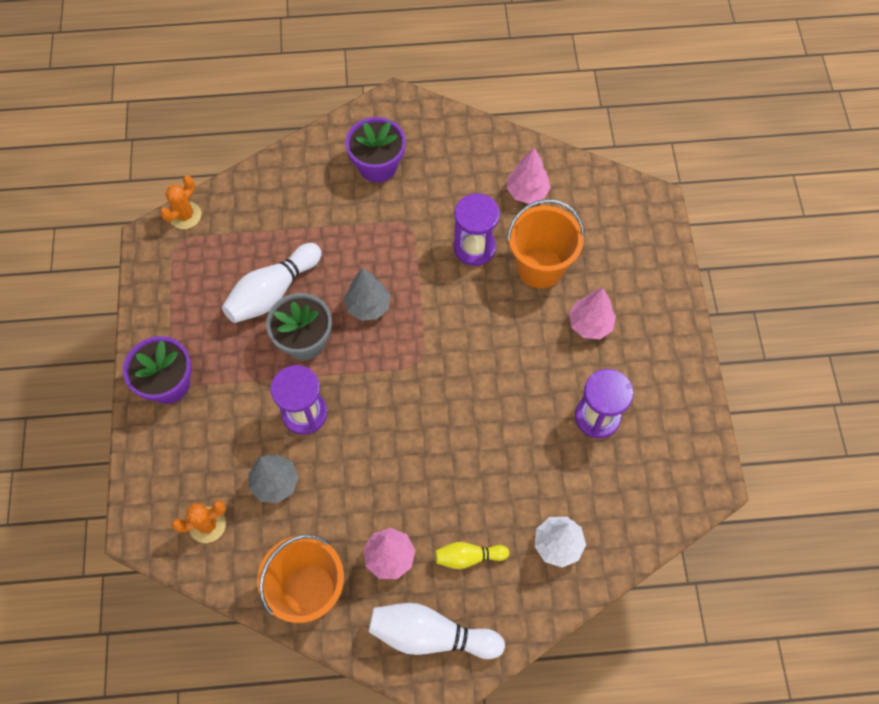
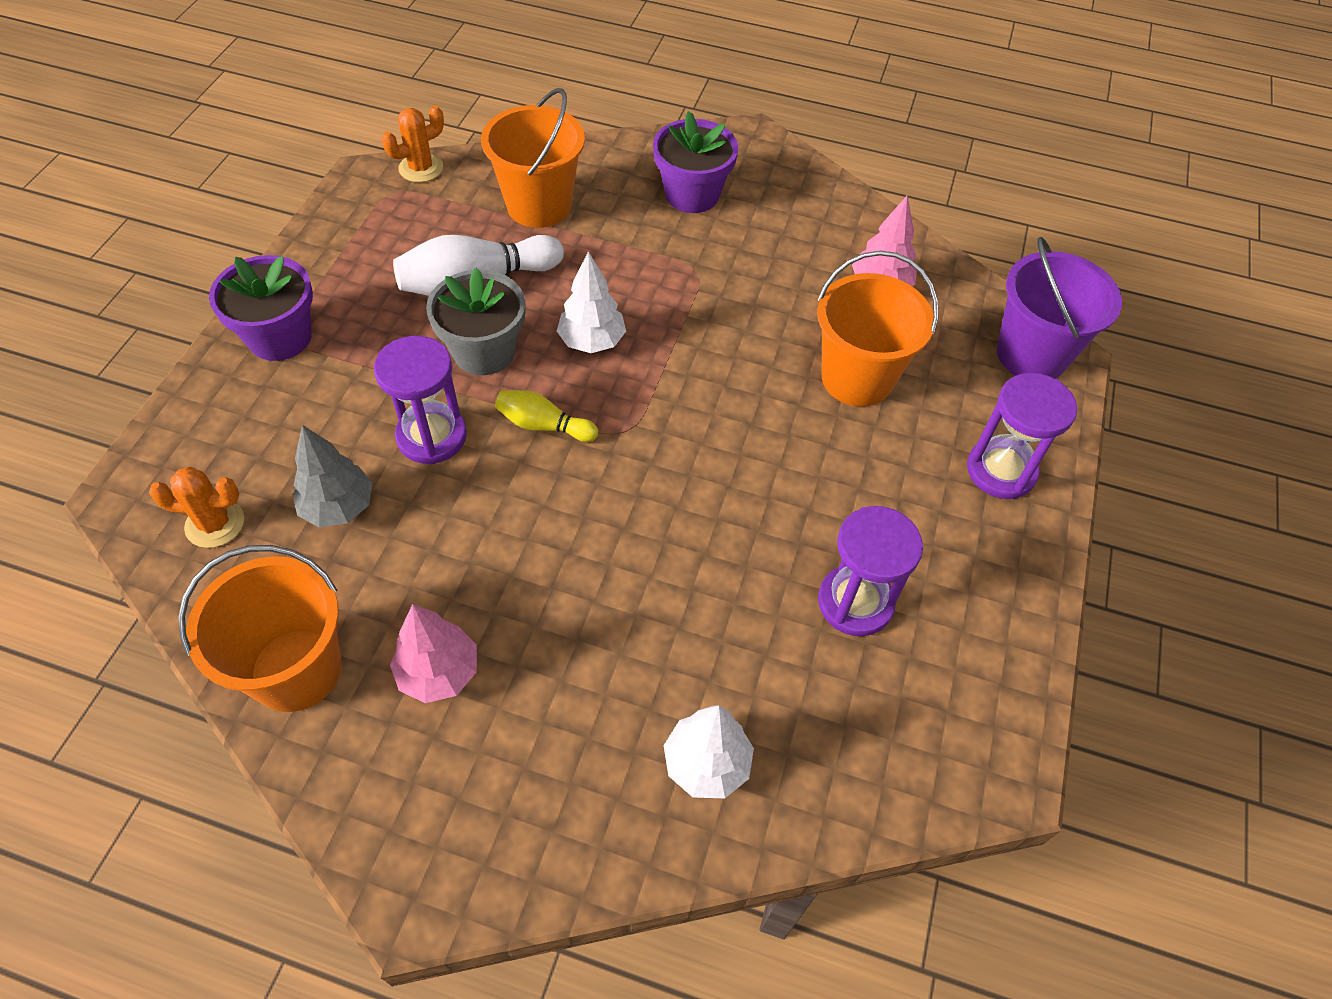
camera: 20 degrees right, 10 degrees down
(281, 215) = (539, 205): none -> orange bucket
(368, 306) = (592, 342): grey tree -> white tree
(431, 635) = (436, 816): white bowling pin -> none
(468, 557) = (556, 723): yellow bowling pin -> yellow bowling pin (544, 425)
(474, 247) = (774, 324): purple hourglass -> purple hourglass (1001, 471)
(590, 324) = (899, 474): pink tree -> none
(635, 208) = (1031, 355): none -> purple bucket

